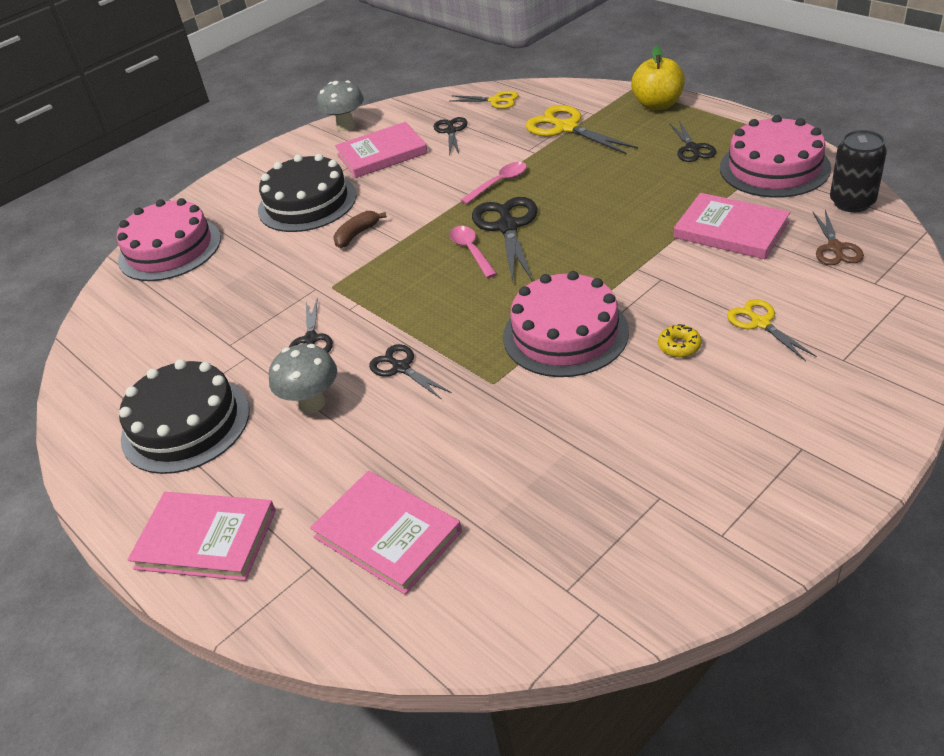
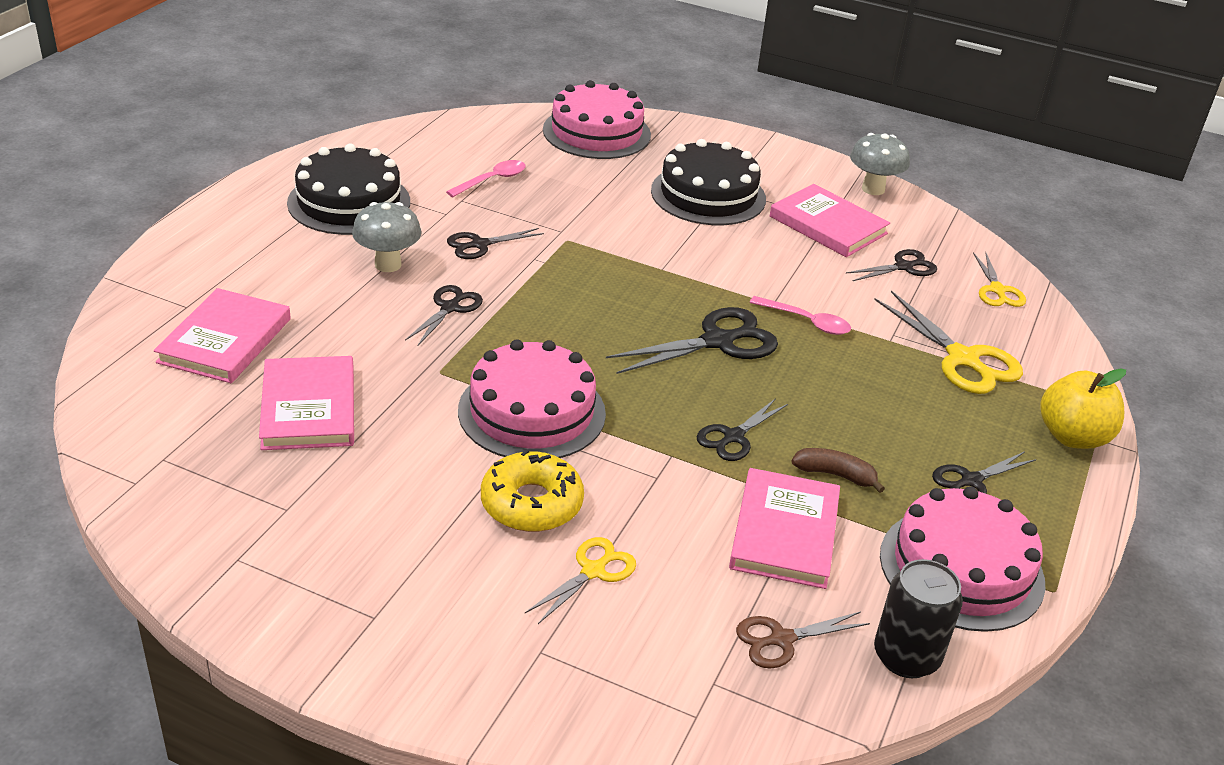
camera: 60 degrees right, 5 degrees down
(206, 539) = (214, 245): pink book -> pink book (309, 408)
(357, 234) = (662, 238): brown banana -> brown banana (835, 475)
(471, 251) = (660, 322): pink spoon -> pink spoon (492, 180)
(566, 128) = (963, 359): yellow scissors -> yellow scissors turned 120 degrees clockwise
(624, 236) = (733, 437): none -> black scissors
(679, 346) = (531, 503): yellow donut -> yellow donut, size x1.97

